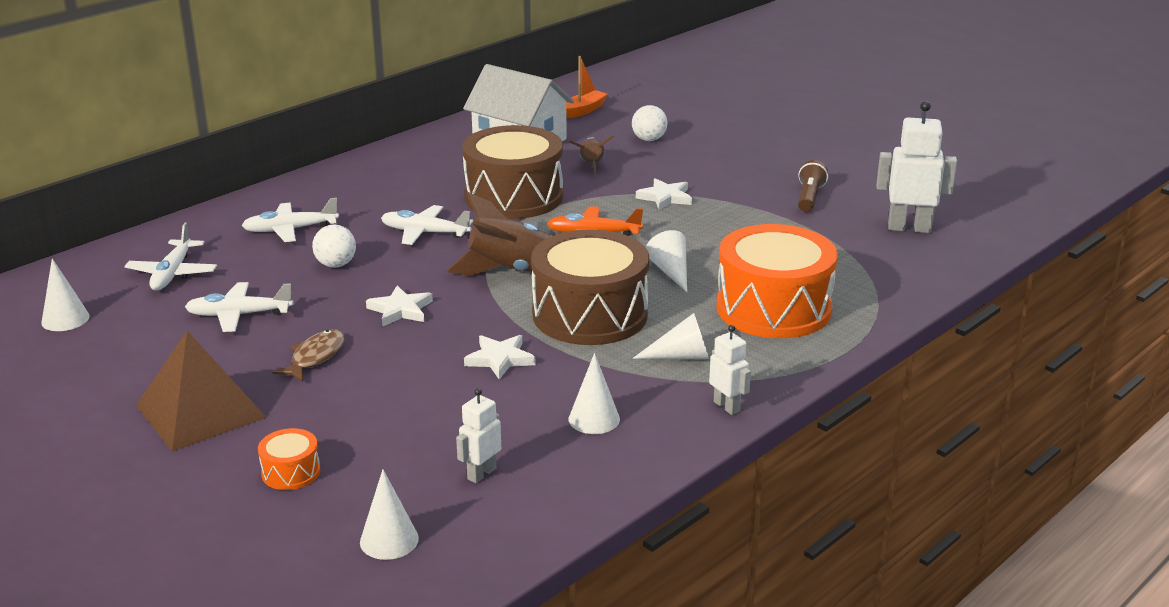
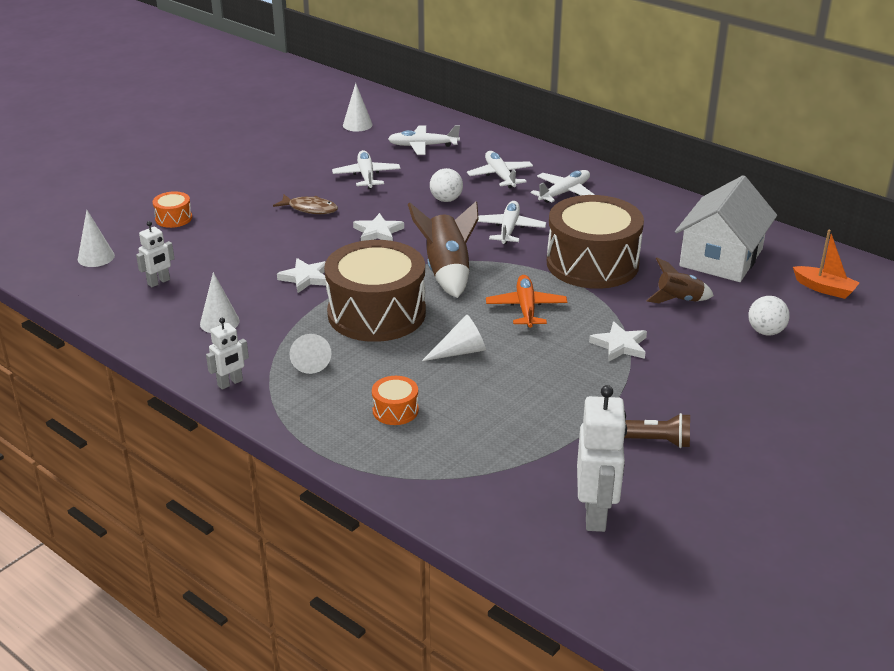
camera: 85 degrees right, 5 degrees up
(201, 411) = (245, 182): brown pyramid -> none
(353, 198) = (564, 193): none -> white plane
(481, 473) = (159, 282): white robot -> white robot turned 105 degrees clockwise
(773, 308) = (395, 410): orange drum -> orange drum, size x0.42

